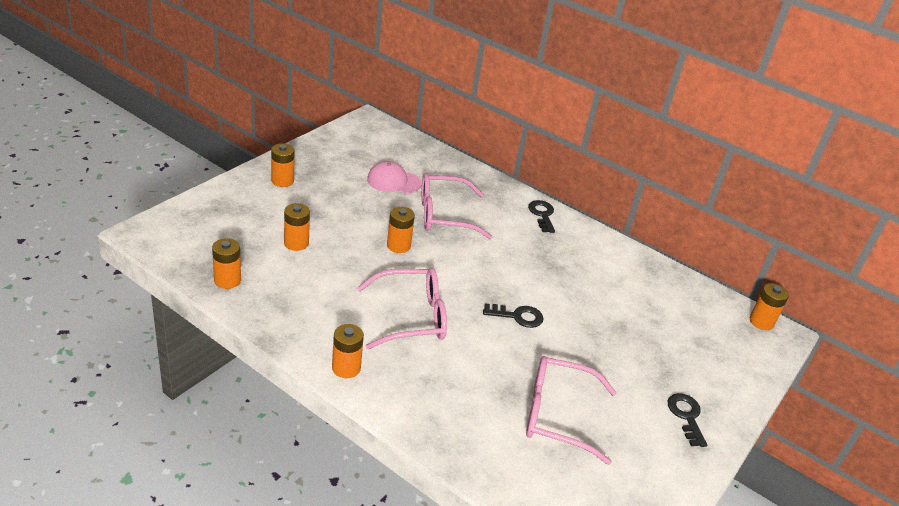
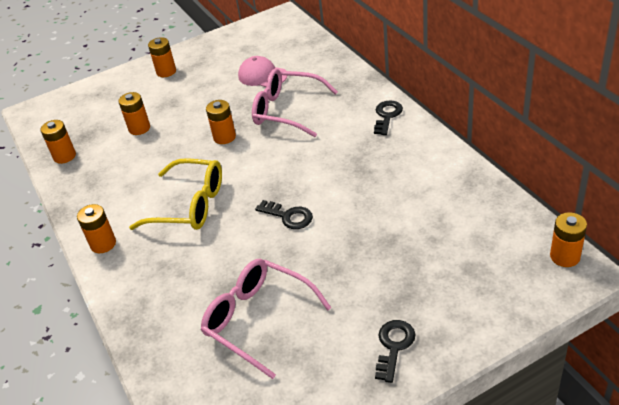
camera: 35 degrees right, 5 degrees up
(411, 317) = (189, 205): pink glasses -> yellow glasses

